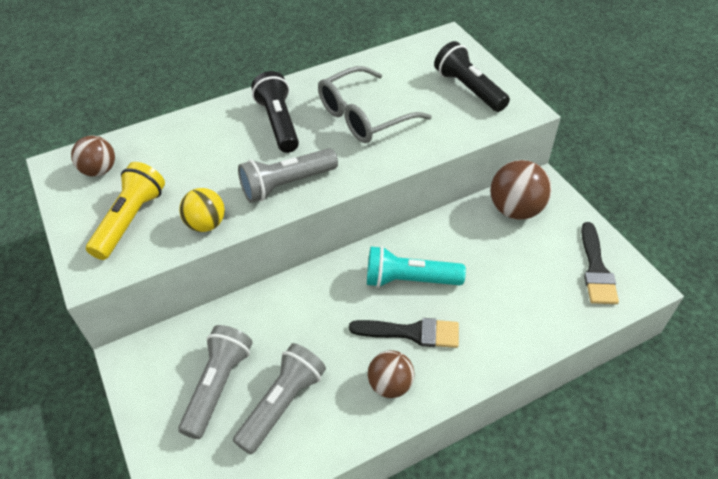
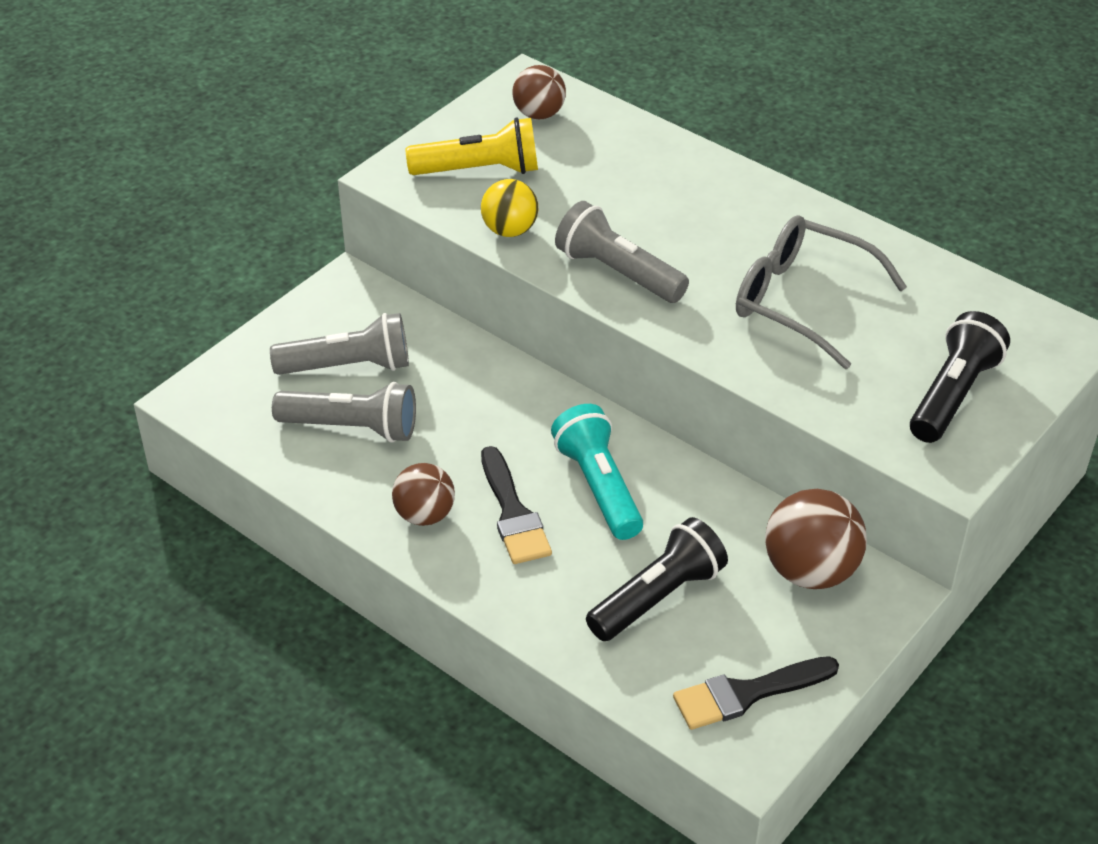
camera: 65 degrees right, 5 degrees down
(279, 123) = (727, 225): black flashlight -> black flashlight (658, 597)

